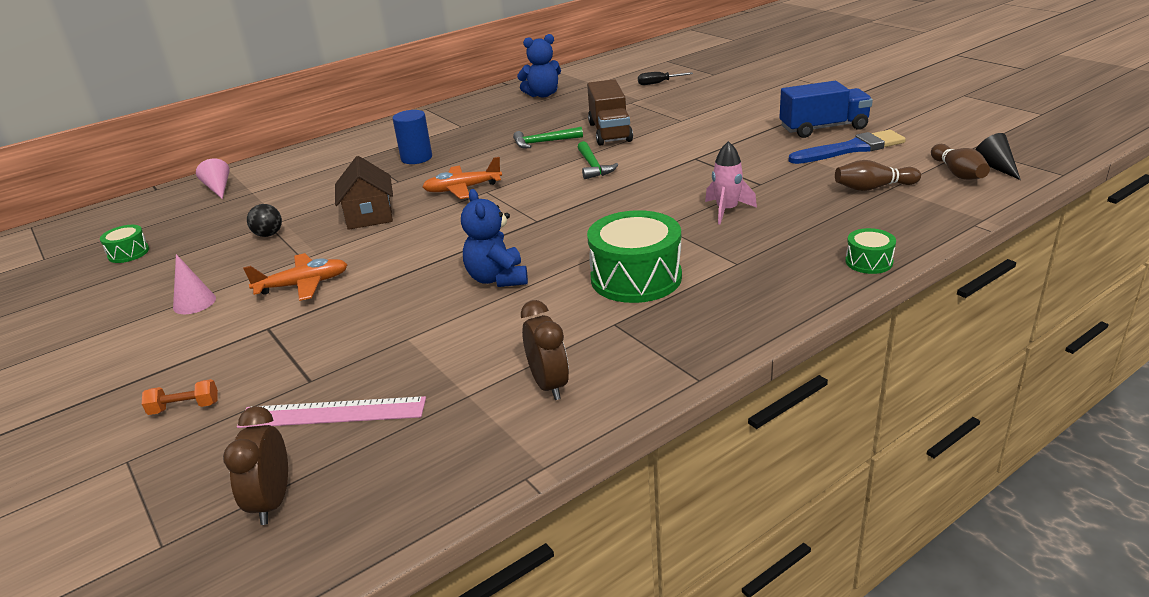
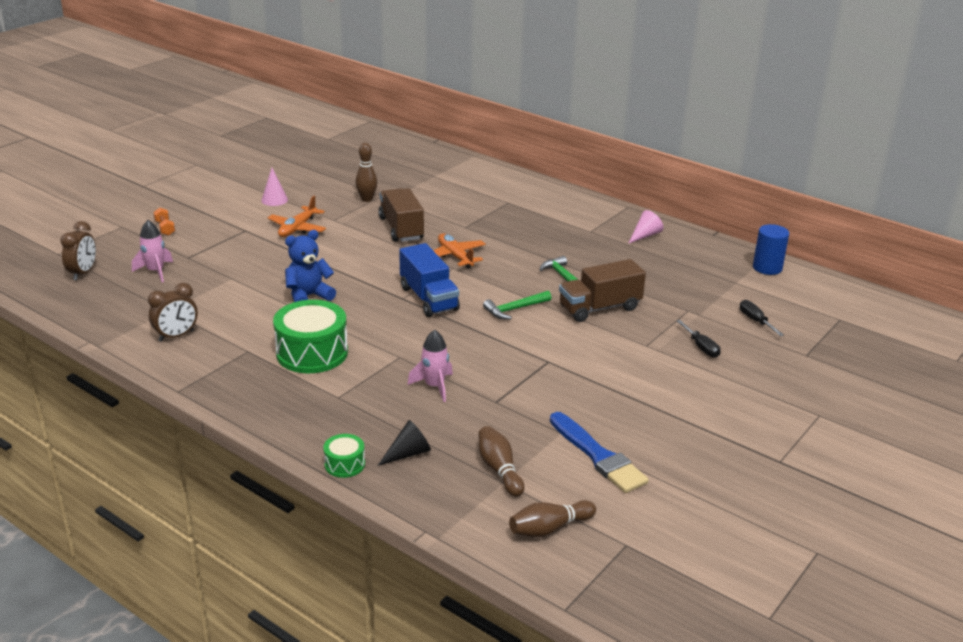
camera: 70 degrees right, 0 degrees up
(128, 253) = (336, 161): green drum -> none
(218, 188) = (438, 162): pink cone -> pink cone (645, 235)
(268, 235) = (367, 199): black ball -> brown bowling pin
(272, 502) = (83, 273): brown clock -> brown clock turned 120 degrees clockwise
(303, 285) = (297, 228): orange plane -> orange plane turned 60 degrees clockwise
(332, 413) = (155, 271): pink ruler -> pink rocket
(369, 216) = (401, 228): brown house -> brown truck
(416, 158) = (512, 225): blue cylinder -> blue cylinder (767, 268)
(542, 95) = (689, 258): blue teddy bear -> none
(691, 103) = (701, 347): none -> black screwdriver
(823, 128) = (654, 437): blue truck -> blue truck (429, 298)
(995, 167) = (573, 558): black cone -> black cone (408, 453)

